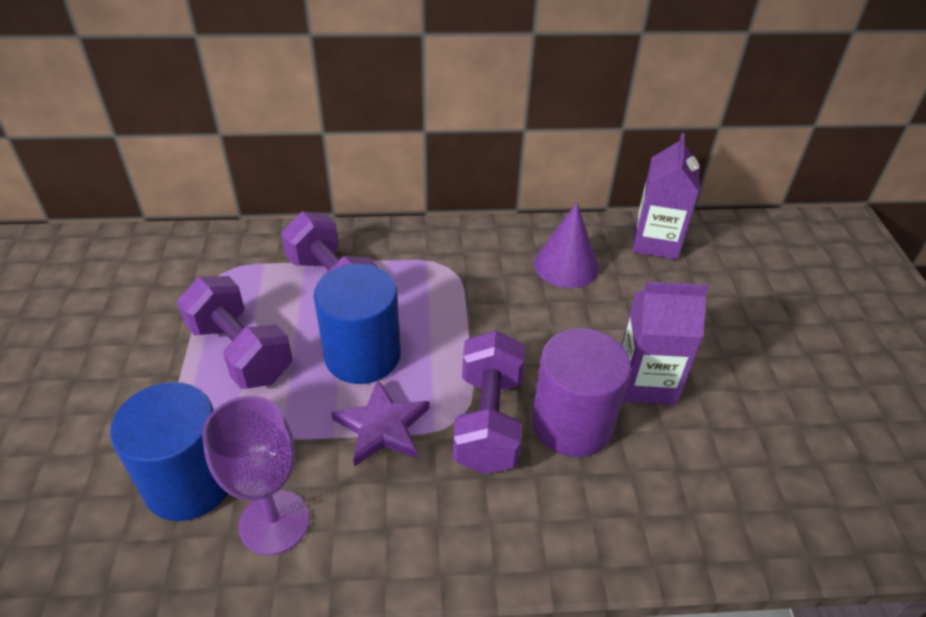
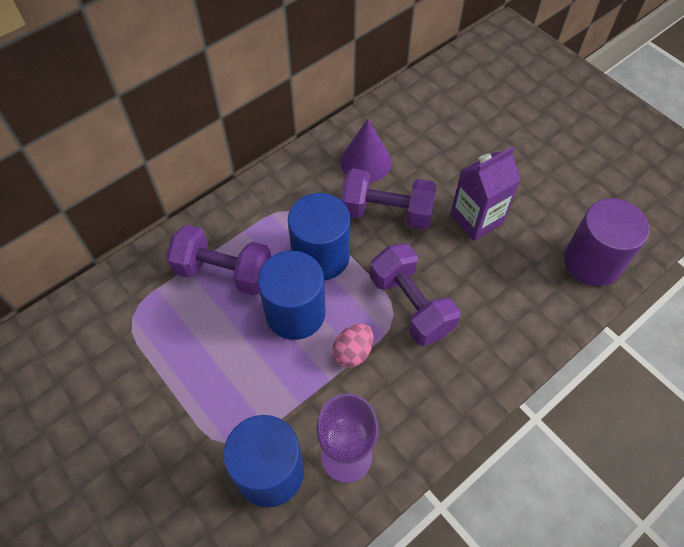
camera: 35 degrees left, 15 degrees up
(240, 352) = (211, 365): purple dumbbell -> purple dumbbell (386, 212)
(382, 426) = (353, 352): purple star -> pink egg
(438, 321) = (321, 256): none -> blue cylinder
(572, 423) = (458, 274): purple cylinder -> purple cylinder (592, 261)
(655, 242) = (406, 109): purple carton -> none

